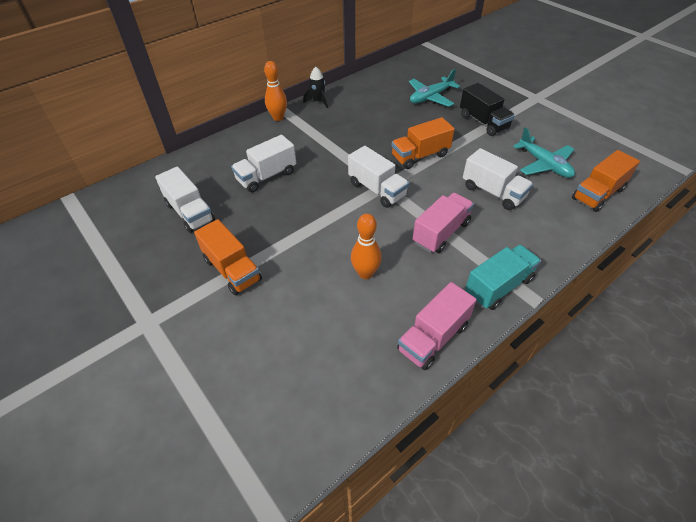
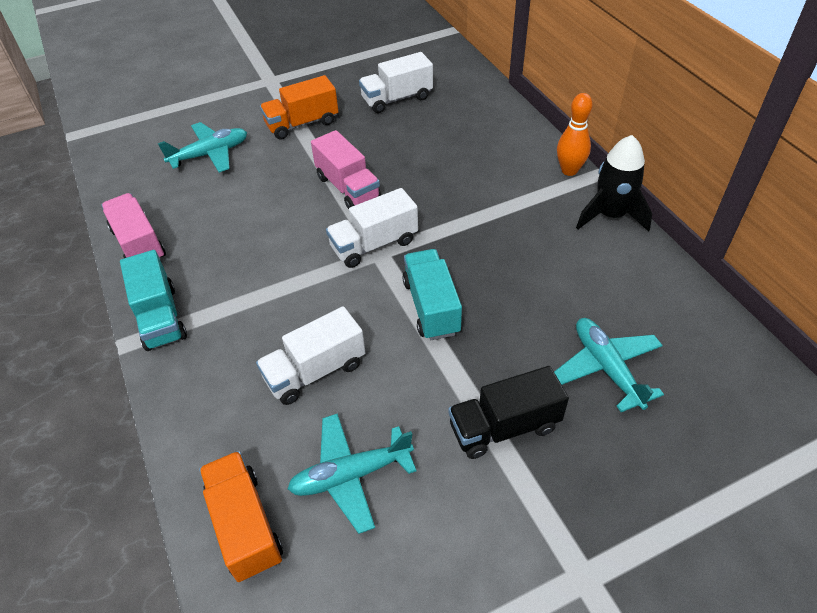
camera: 105 degrees right, 0 degrees up
(266, 176) = (438, 152): white truck -> none
(291, 331) = (210, 154): none -> turquoise plane
(318, 101) = (610, 215): black rocket -> black rocket, size x1.60
(365, 273) = (245, 211): orange bowling pin -> none
(420, 156) = (431, 307): orange truck -> turquoise truck
(441, 233) = (268, 288): pink truck -> pink truck (348, 187)

